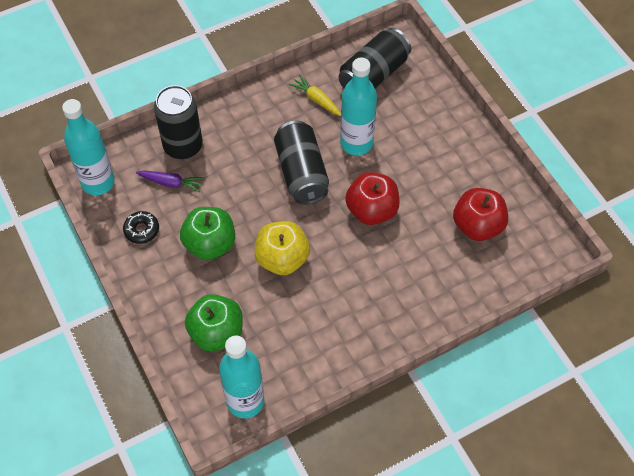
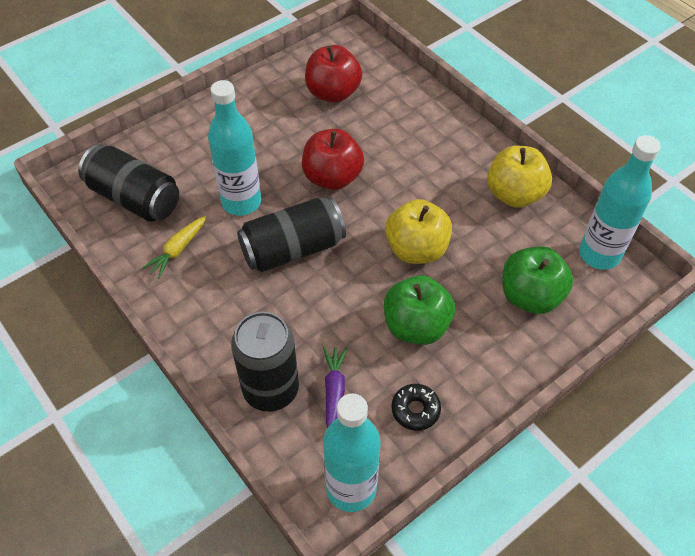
camera: 100 degrees left, 5 degrees down
(326, 350) = (514, 194): none -> yellow apple

